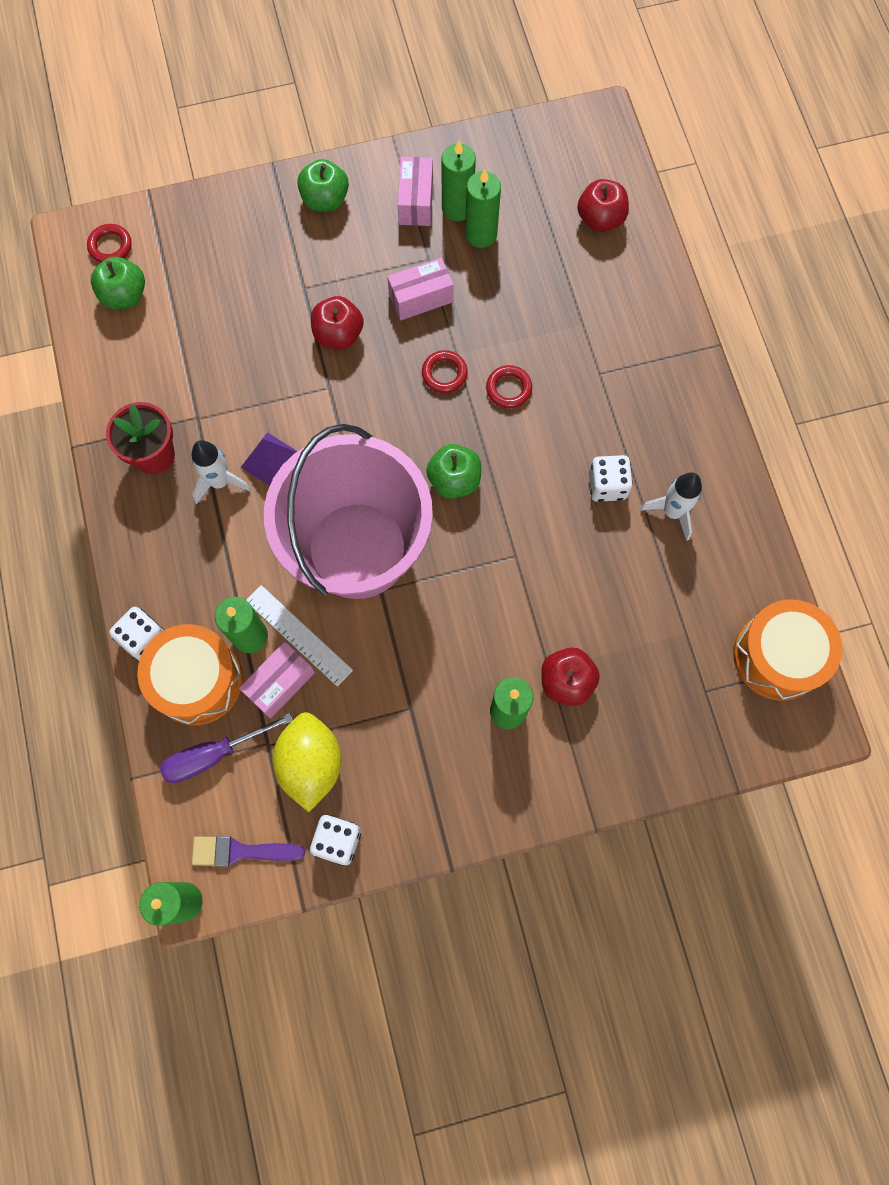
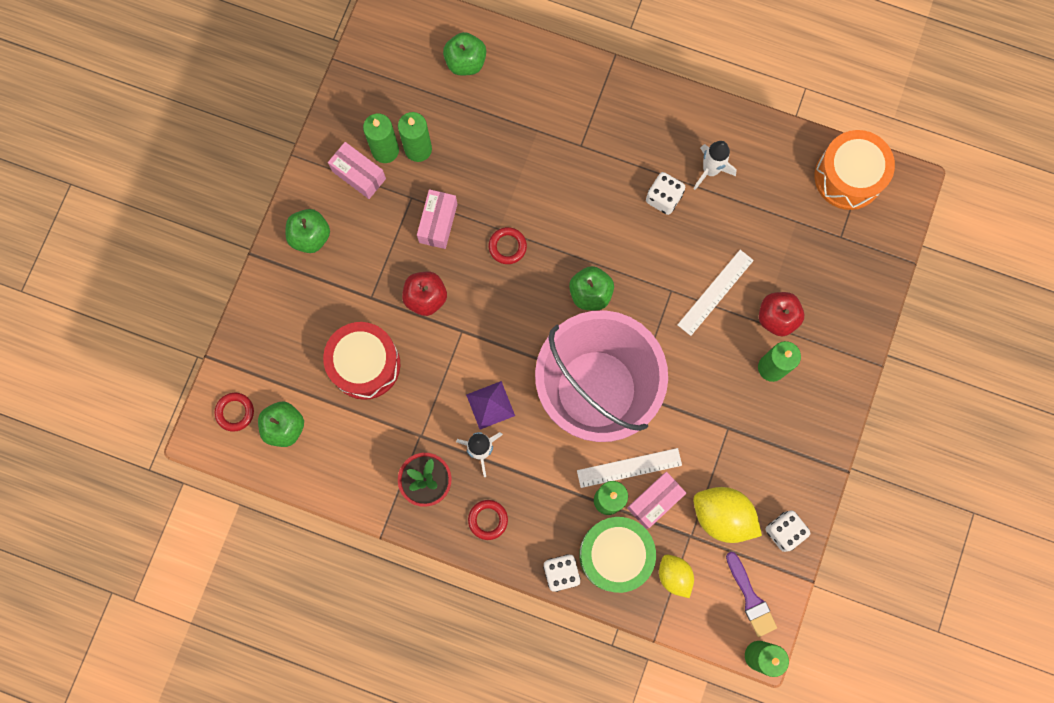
camera: 55 degrees left, 5 degrees up
(197, 680) = (615, 555): orange drum -> green drum
(214, 755) = (674, 575): purple screwdriver -> yellow lemon
(234, 325) = (365, 364): none -> red drum
(241, 851) = (750, 598): purple brush -> purple brush turned 60 degrees counterclockwise
(280, 683) = (654, 501): pink box -> pink box turned 60 degrees clockwise
(508, 389) = (549, 212): red ring -> red ring (488, 520)
(546, 601) = (715, 292): none -> white ruler
(600, 219) = (465, 62): red apple -> green apple

